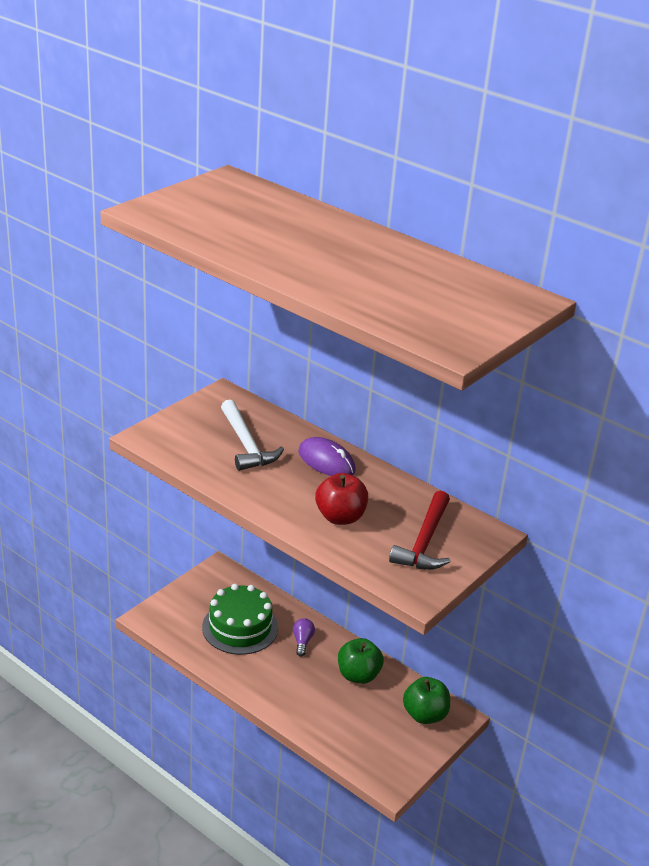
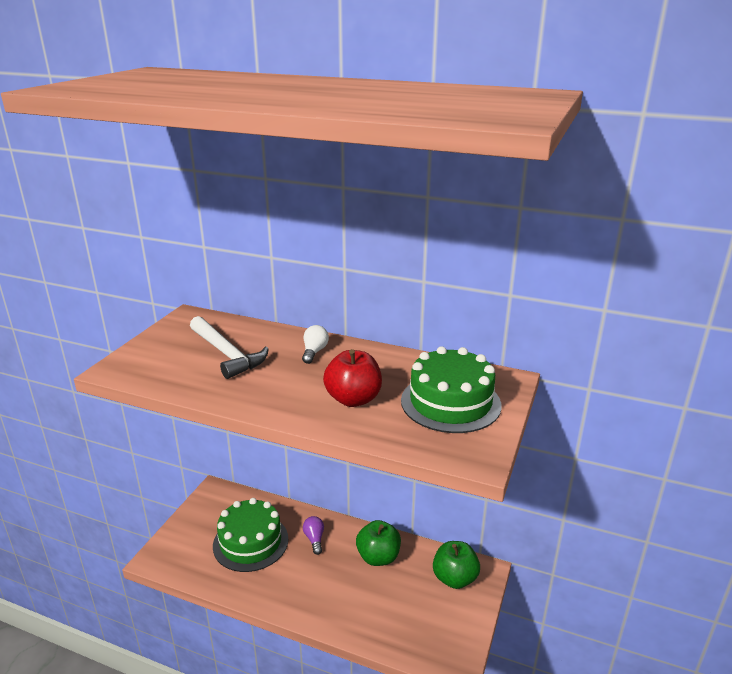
camera: 15 degrees left, 5 degrees down
(326, 461) = (314, 352): purple mouse -> white light bulb
(424, 542) = (450, 402): red hammer -> green cake

